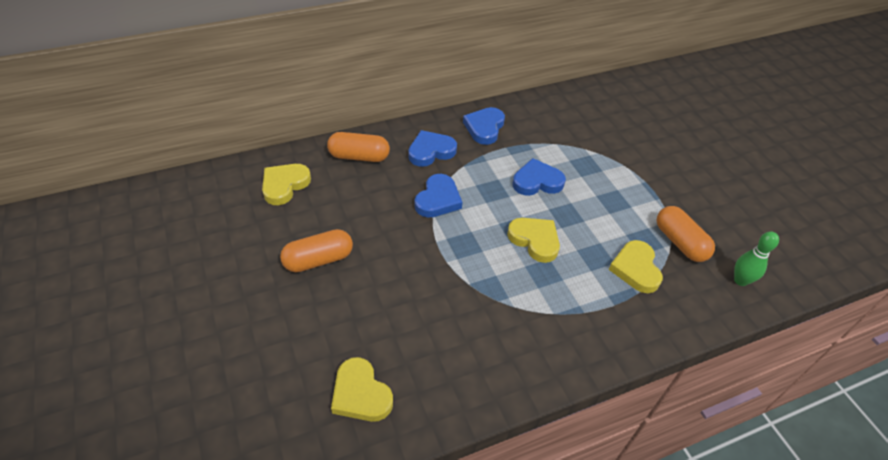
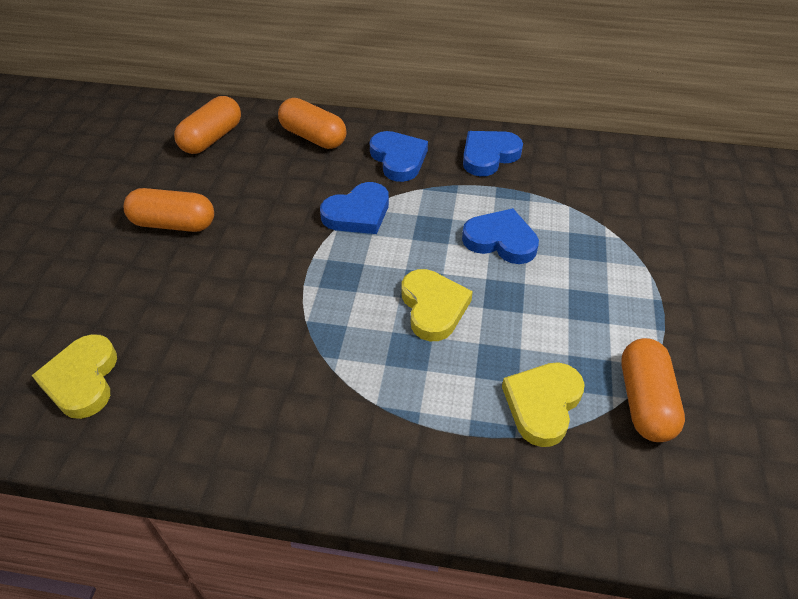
camera: 35 degrees right, 0 degrees up
(284, 185) = (212, 138): yellow heart -> orange capsule
(431, 151) = (398, 159): blue heart -> blue heart turned 60 degrees clockwise
(740, 280) = (702, 500): green bowling pin -> none

